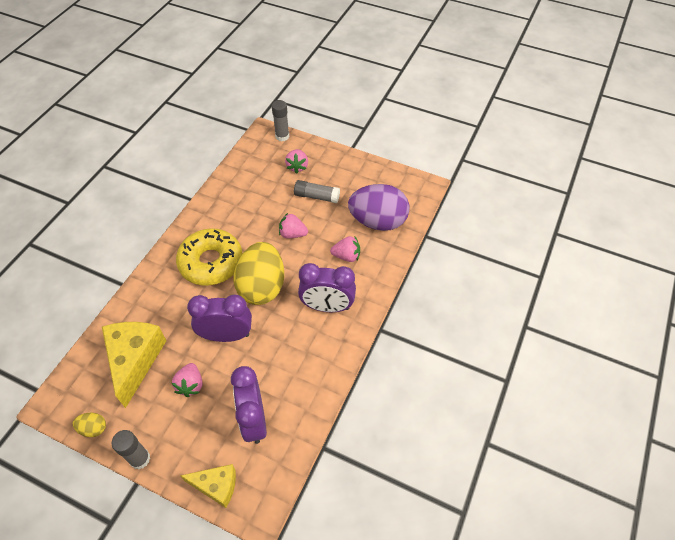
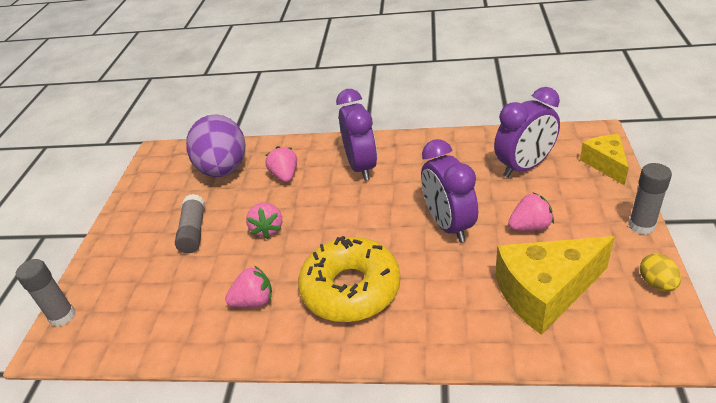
camera: 105 degrees left, 15 degrees down
(262, 287) = (363, 224): yellow egg -> none
(297, 167) = (135, 271): pink strawberry -> pink strawberry (254, 301)

